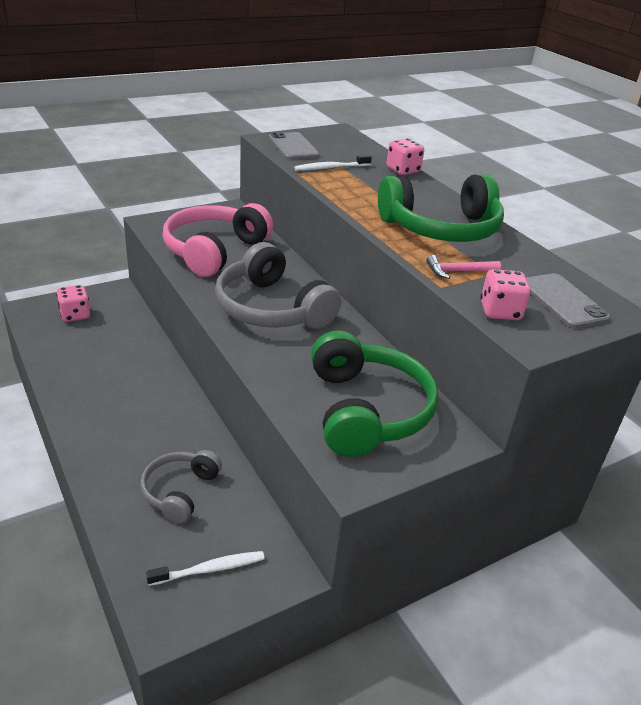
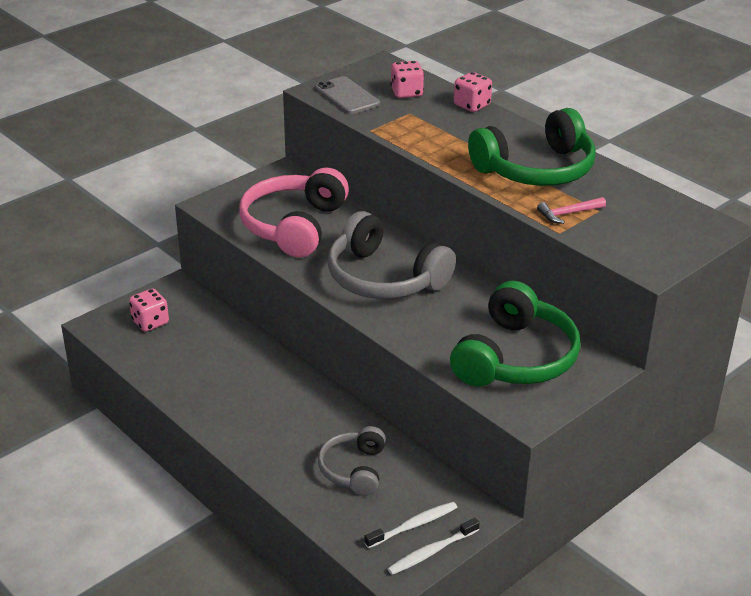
camera: 10 degrees left, 0 degrees up
(331, 168) = (399, 117): white toothbrush -> white toothbrush (431, 552)
(366, 410) = (515, 358): green headphones -> green headphones turned 45 degrees clockwise
(500, 311) = (617, 246): pink dice -> pink dice (406, 93)
(563, 301) = (668, 225): grey phone -> none

